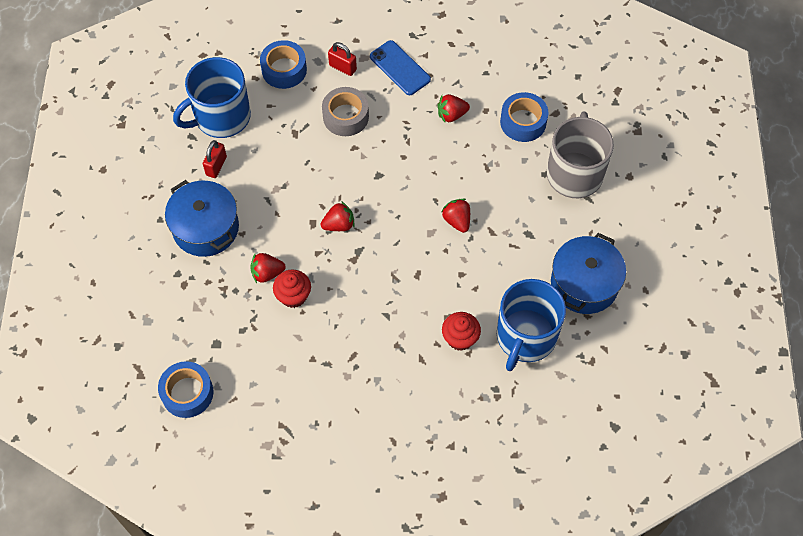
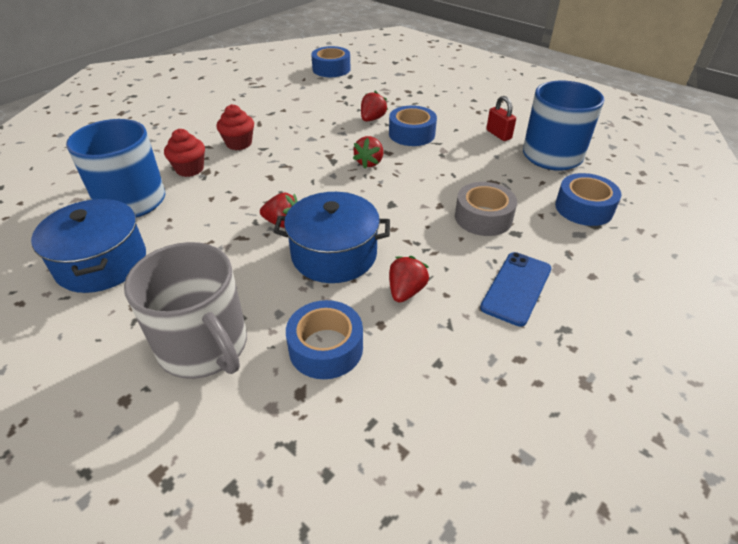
camera: 130 degrees right, 20 degrees down
(206, 228) = (444, 112): blue pot -> blue pot (334, 254)
(268, 226) = (411, 134): none -> blue tape
(293, 296) = (339, 121): red cupcake -> red cupcake (239, 143)
(342, 67) = (555, 246): red padlock -> none
(400, 68) = (516, 288): blue phone -> blue phone turned 60 degrees counterclockwise

